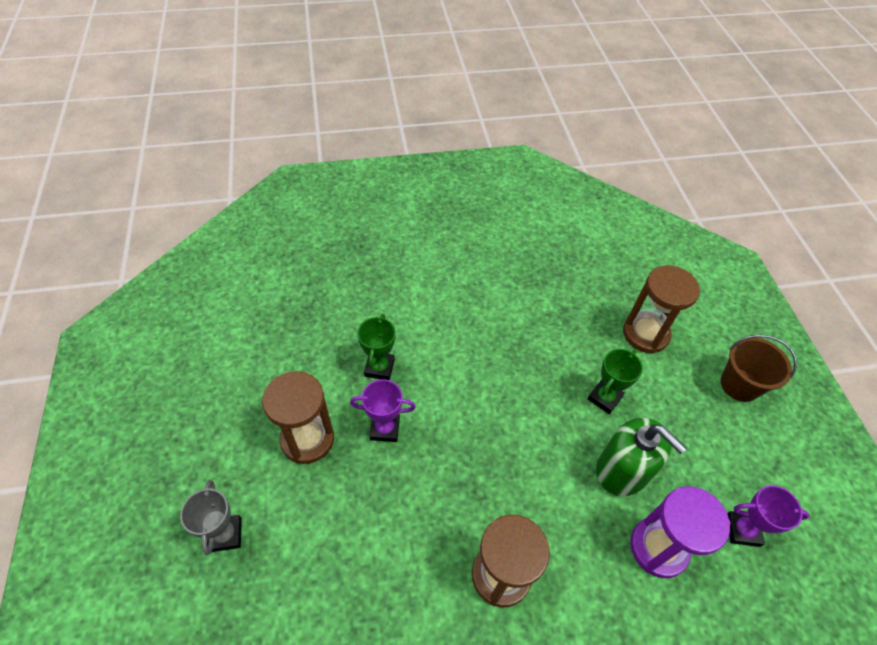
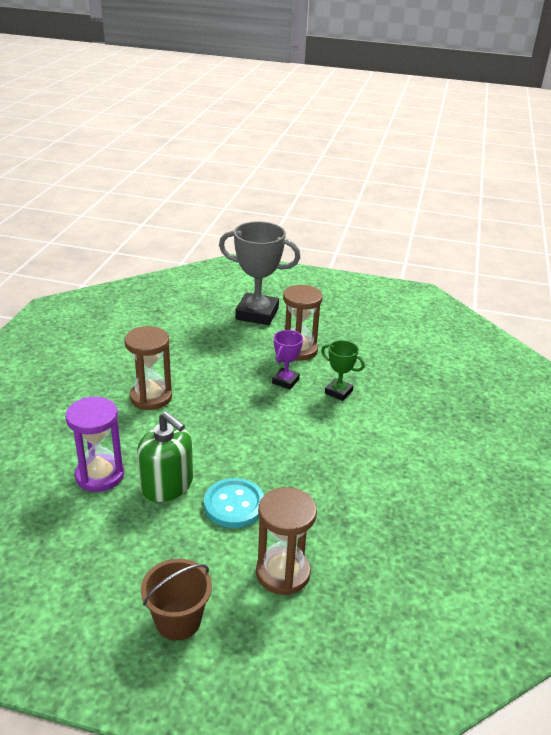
camera: 115 degrees right, 20 degrees down
(225, 534) = (257, 313): grey trophy -> grey trophy, size x1.95
(604, 398) = (234, 505): green trophy -> turquoise button
(623, 470) = (167, 485): green soap dispenser -> green soap dispenser turned 120 degrees counterclockwise
(742, 530) = (66, 531): purple trophy -> none

